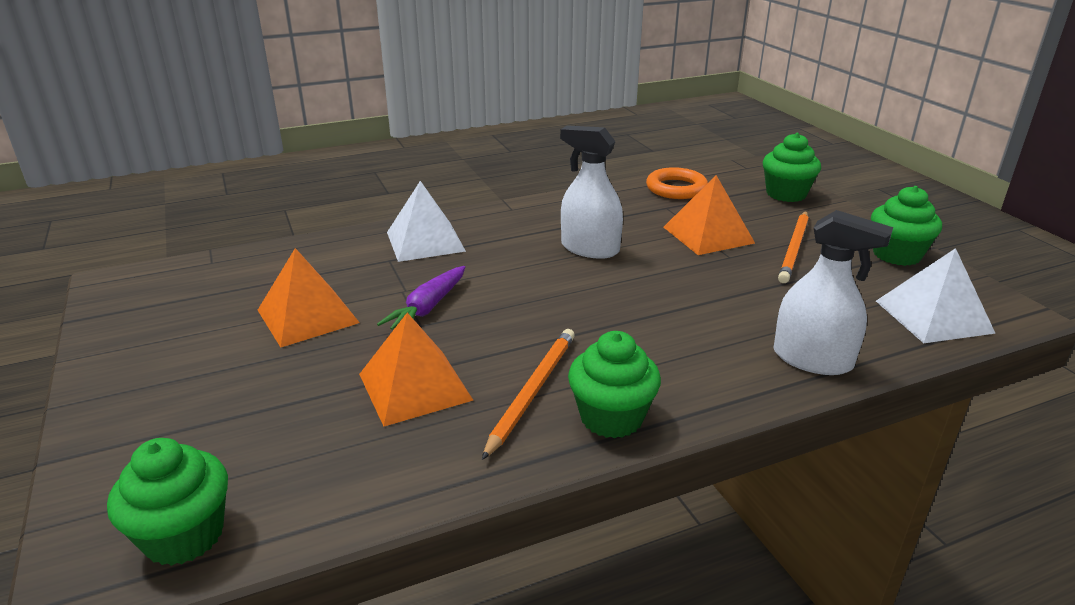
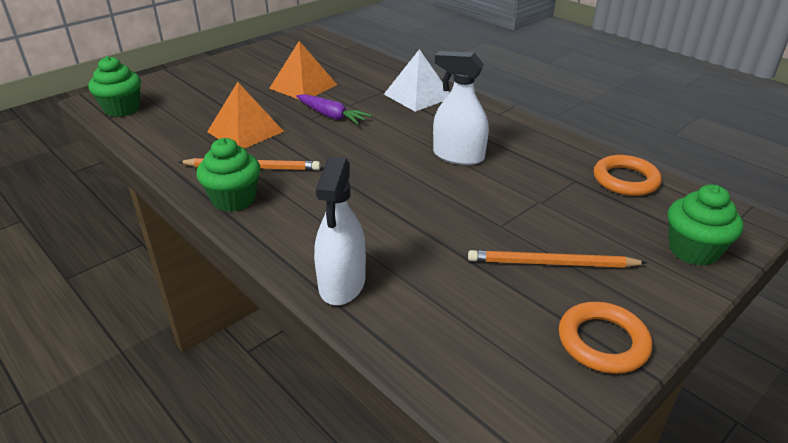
camera: 70 degrees right, 5 degrees up
(428, 308) = (331, 116): purple carrot -> purple carrot turned 150 degrees counterclockwise
(590, 248) = (458, 156): white spray bottle -> white spray bottle turned 75 degrees counterclockwise
(708, 235) = (536, 209): orange pyramid -> none
(896, 255) = (602, 342): green cupcake -> orange ring
(933, 316) = (467, 367): white pyramid -> none

